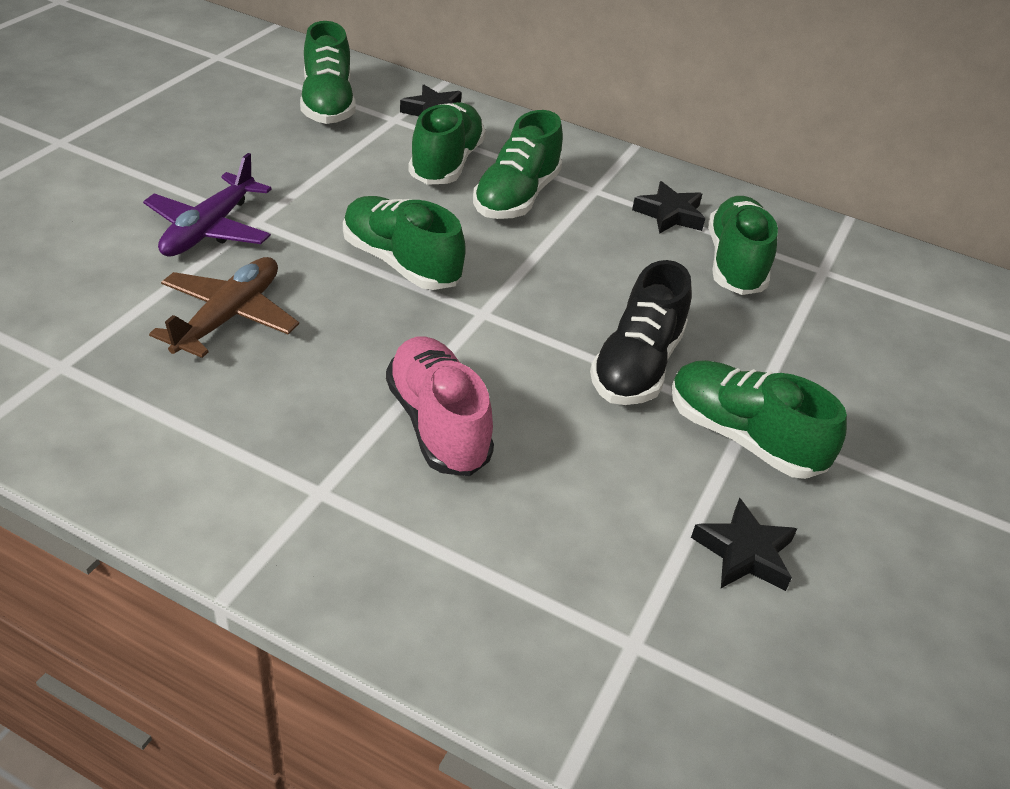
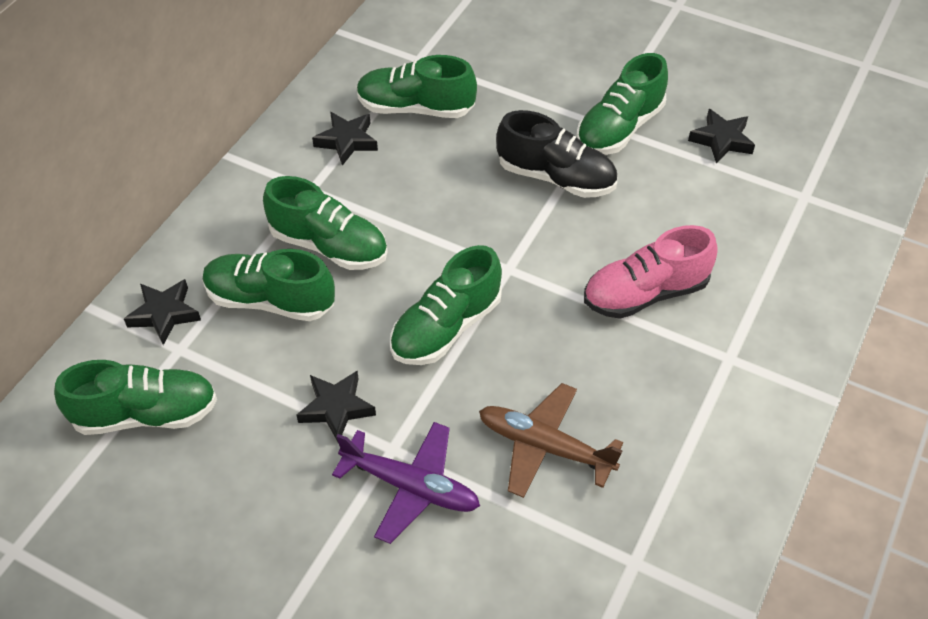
camera: 85 degrees left, 10 degrees up
(311, 193) = (336, 408): none -> black star

